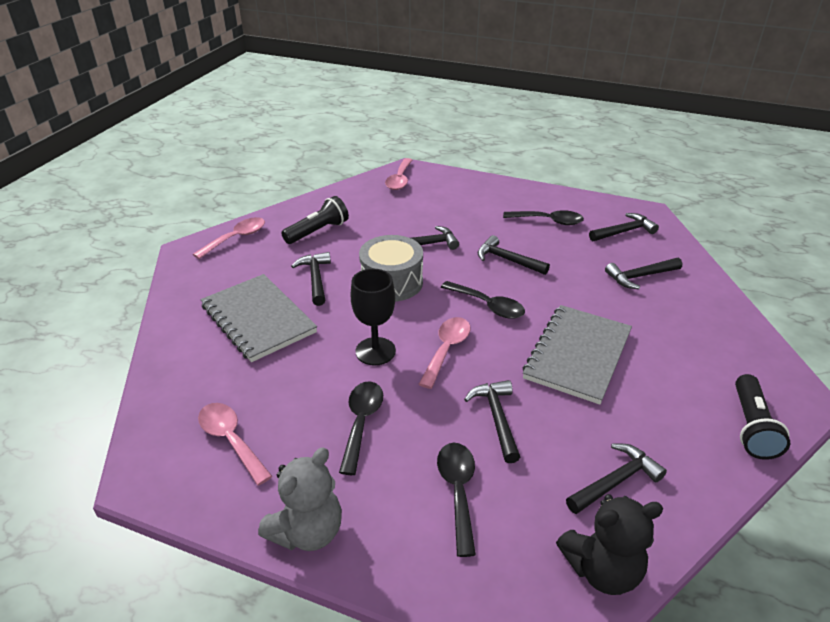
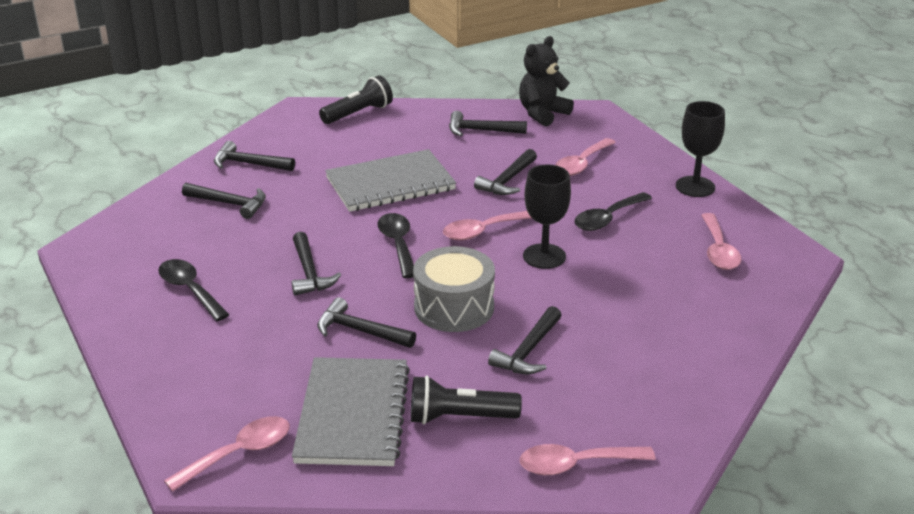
camera: 140 degrees left, 5 degrees down
(258, 319) = (629, 335): grey notebook -> grey notebook (353, 414)
(307, 531) = (695, 187): grey teddy bear -> black goblet
(458, 491) = (581, 164): black spoon -> pink spoon
(602, 569) = (542, 114): black teddy bear -> black teddy bear turned 75 degrees counterclockwise
(624, 231) = (149, 242): black hammer -> black hammer (249, 164)

